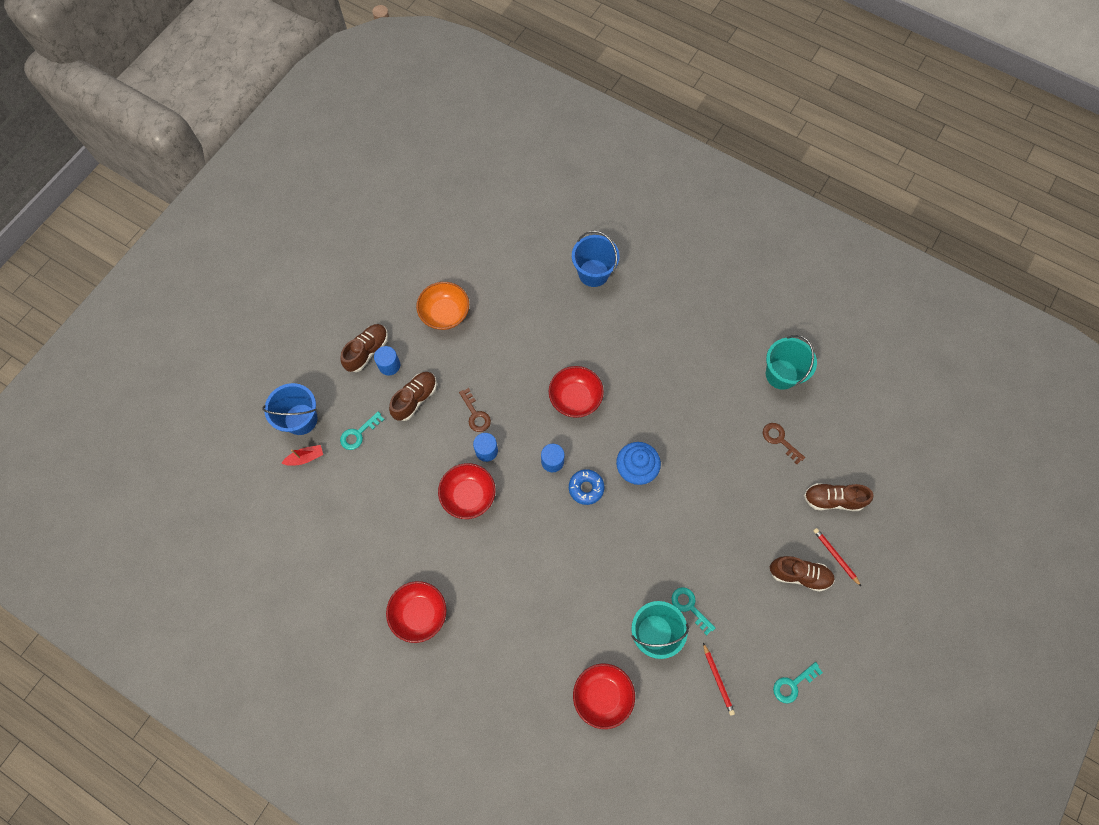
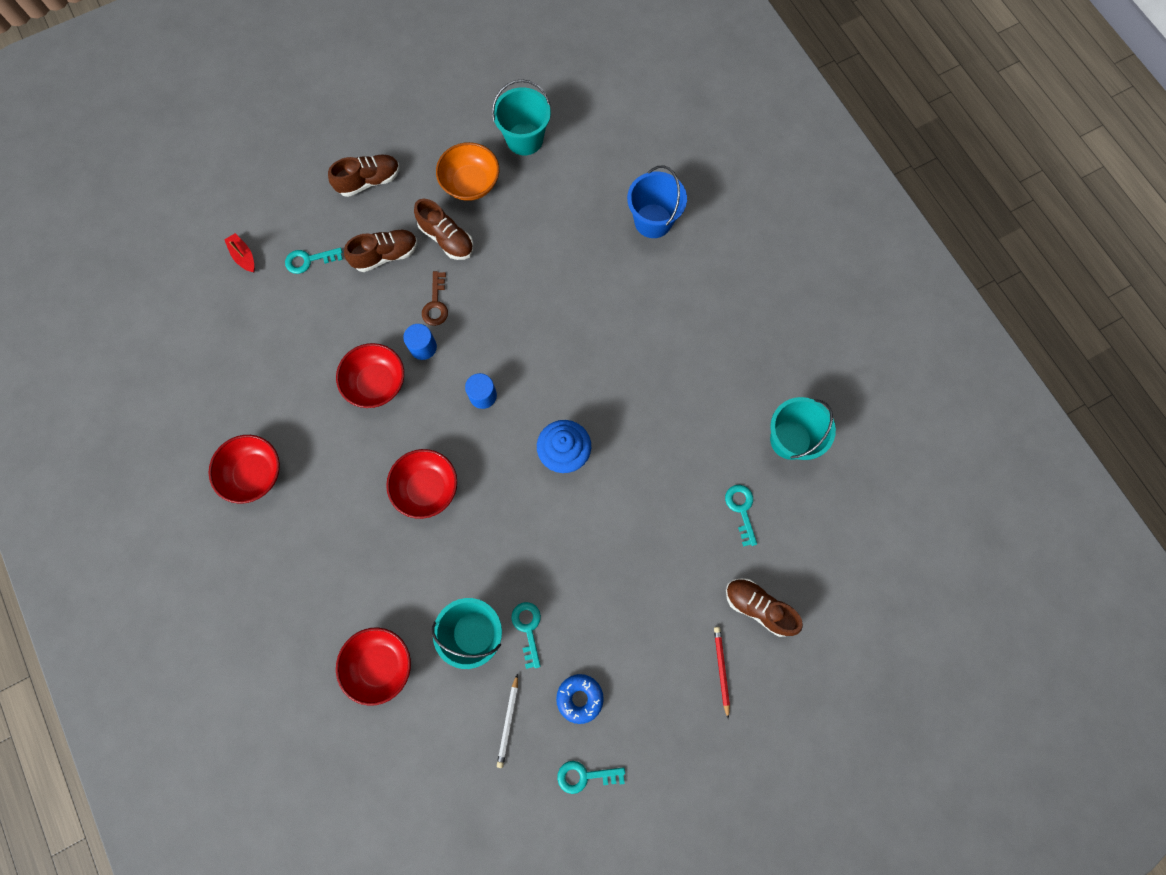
camera: 30 degrees right, 5 degrees up
(301, 419) = (263, 215): blue bucket -> none
(305, 457) = (244, 256): red boat -> red boat turned 135 degrees counterclockwise
(389, 365) = (382, 207): blue cylinder -> none
(464, 261) = (524, 139): none -> turquoise bucket
(575, 398) = (548, 343): red bowl -> red bowl (426, 488)
(586, 488) = (499, 443): blue donut -> blue donut (579, 698)
(717, 680) = (508, 722): red pencil -> white pencil
(780, 440) = (741, 509): brown key -> turquoise key
(799, 574) = (668, 665): brown shoe -> brown shoe (447, 239)

